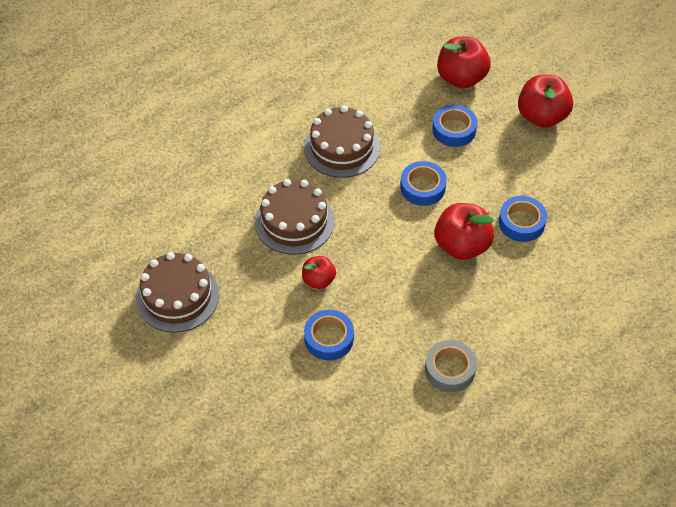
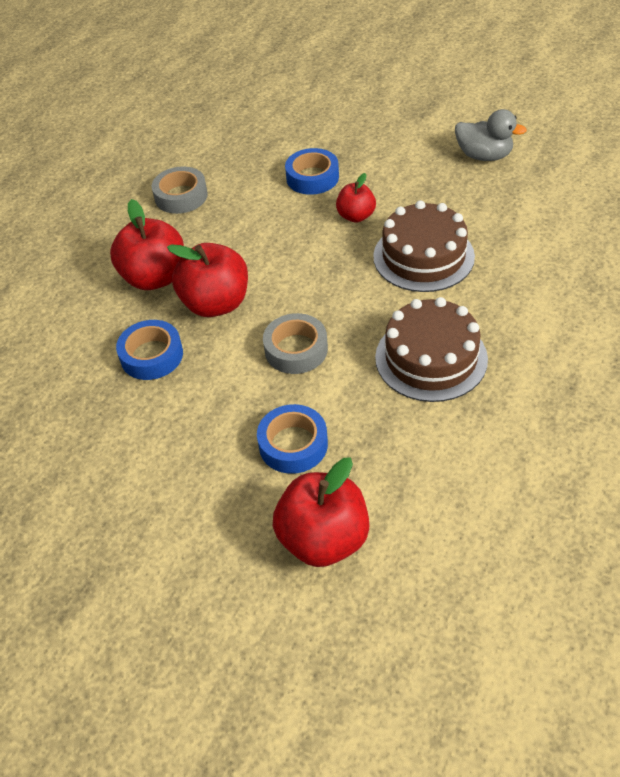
camera: 160 degrees right, 5 degrees down
(177, 296) = (484, 156): brown cake -> grey duck
(422, 187) = (296, 349): blue tape -> grey tape
(541, 116) = (168, 521): red apple -> red apple (155, 277)

